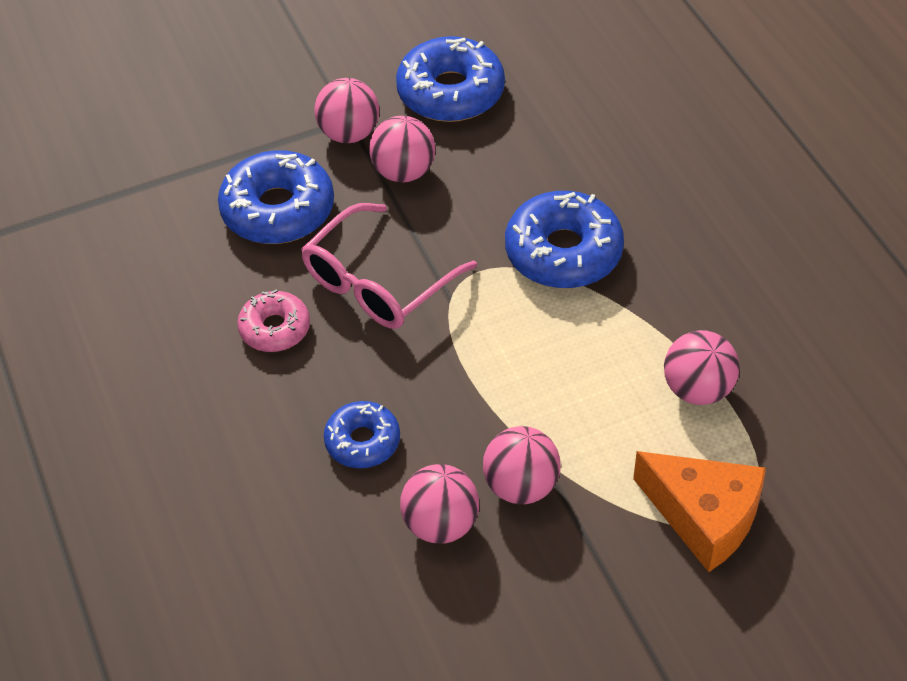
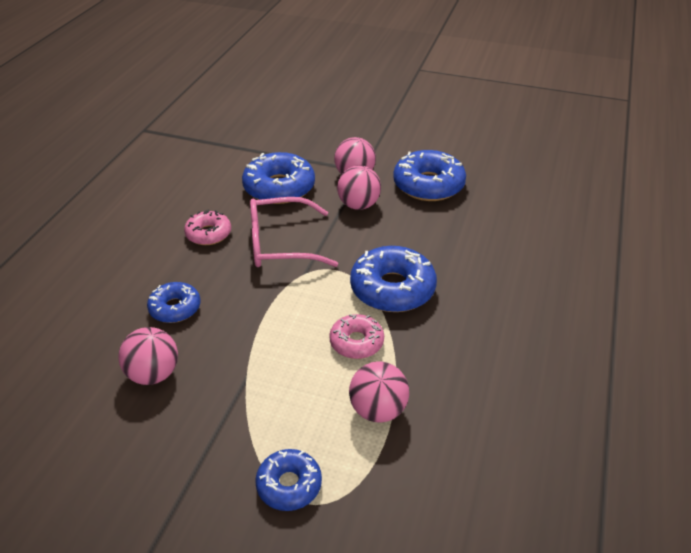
camera: 40 degrees right, 10 degrees down
(521, 486) = (216, 386): pink ball -> none
(598, 337) = (356, 342): none -> pink donut
(704, 517) = (289, 485): orange cheese -> blue donut

